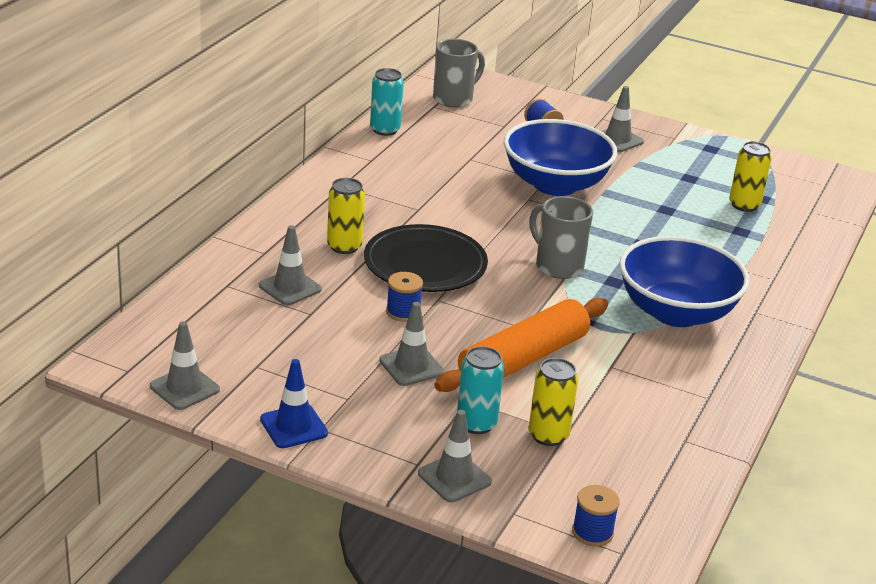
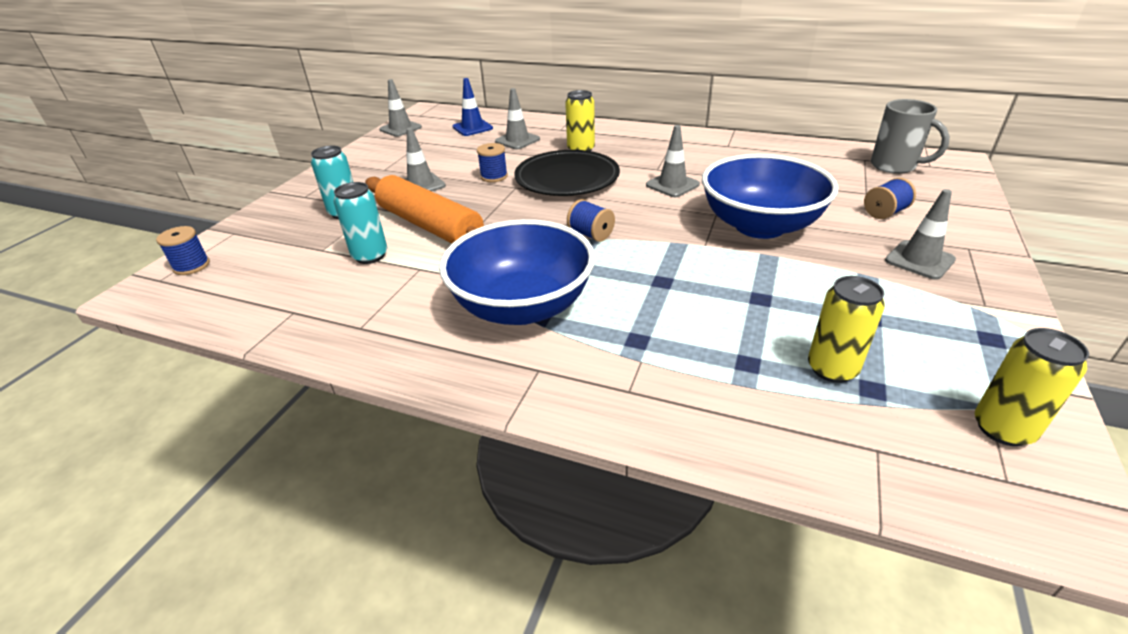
camera: 90 degrees right, 5 degrees up
(293, 426) = (356, 158): blue traffic cone -> blue traffic cone (472, 128)
(385, 130) = (789, 145): turquoise can -> turquoise can (370, 256)
(454, 478) = (283, 209): grey traffic cone -> grey traffic cone (672, 185)
(548, 435) = (321, 242): yellow can -> yellow can (1002, 429)
(557, 266) = (590, 234): grey mug -> blue spool

